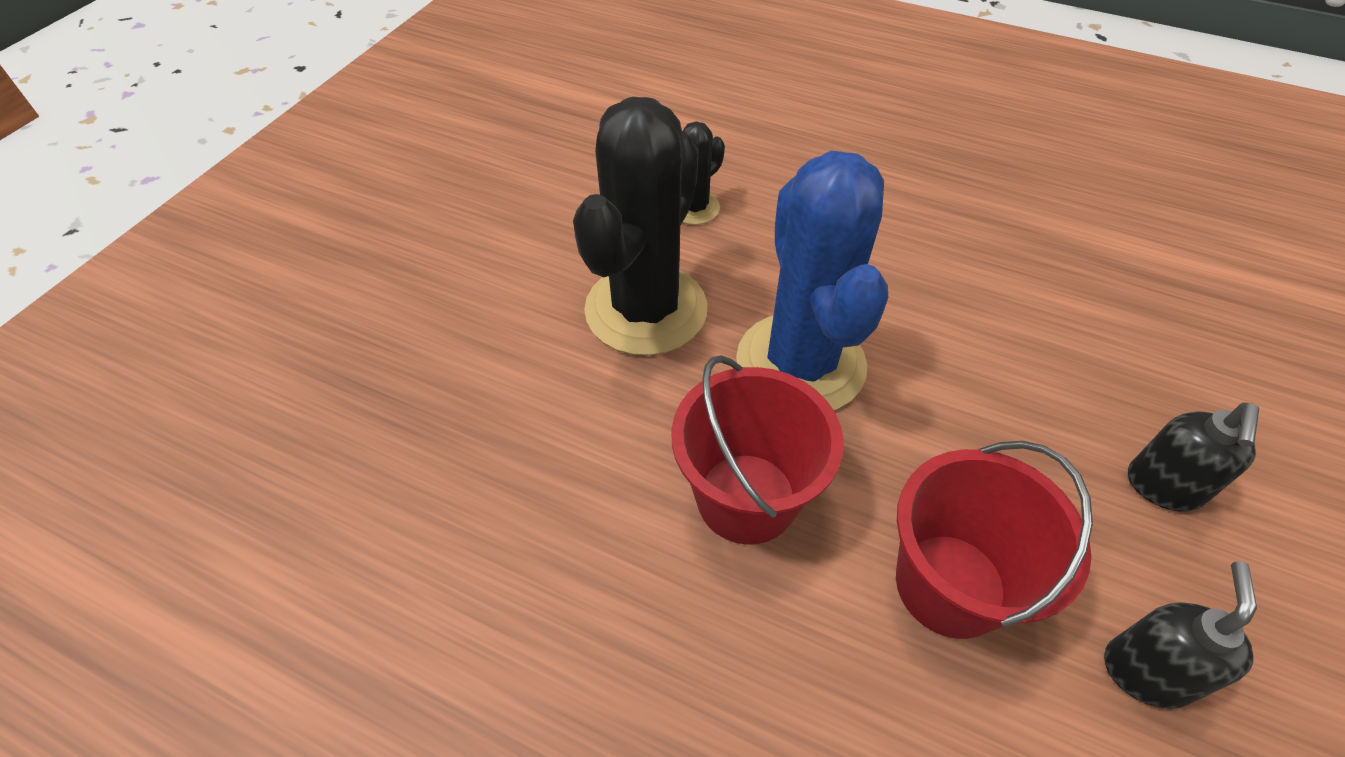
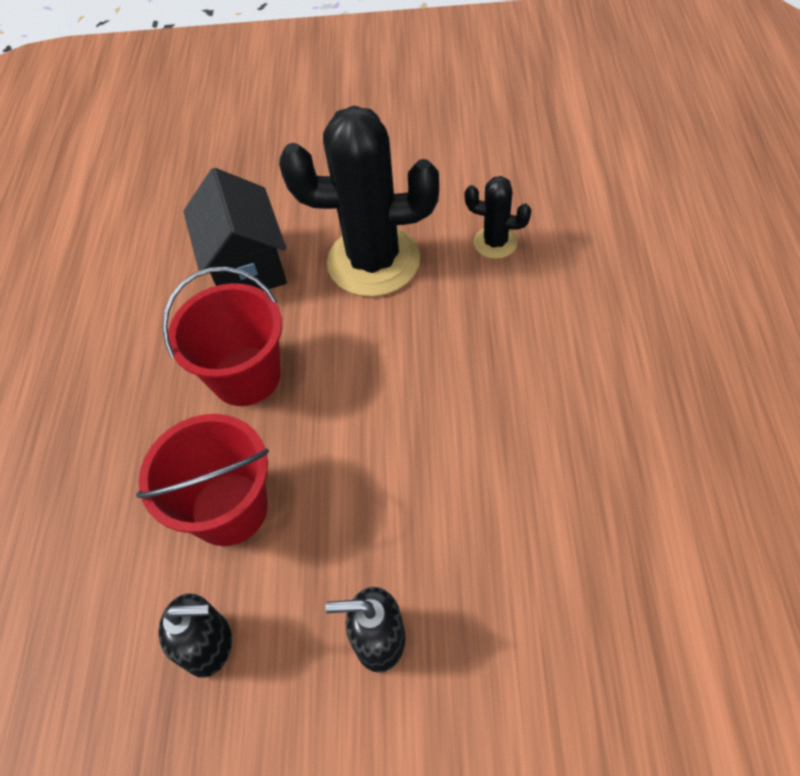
camera: 70 degrees right, 5 degrees up
(555, 437) = (246, 266): none -> black house
(800, 363) = (374, 364): blue cactus -> none

